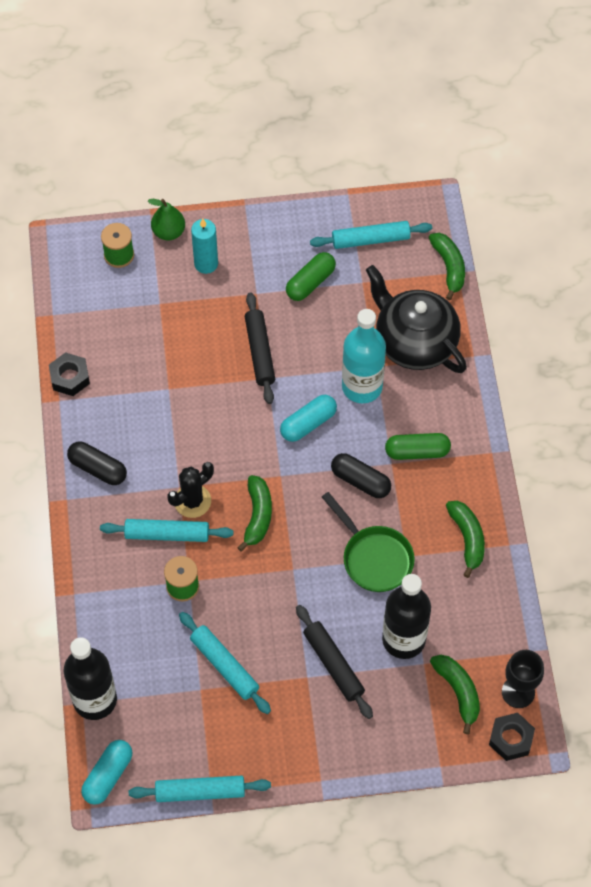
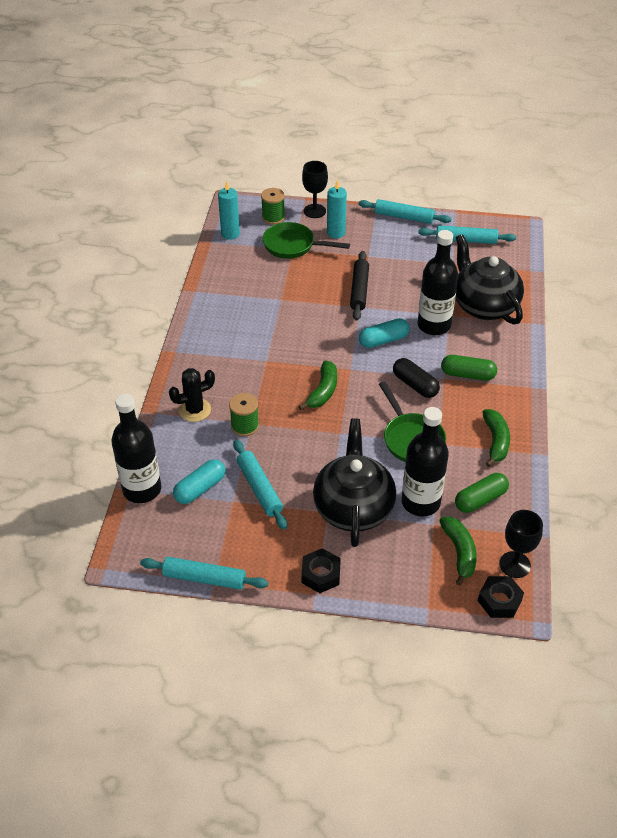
camera: 15 degrees right, 15 degrees down
(70, 377) = (208, 279): black nut -> black nut (321, 574)
(73, 296) = (230, 234): none -> turquoise candle
(98, 468) = (207, 337): black capsule -> none
(108, 776) = (130, 547): turquoise capsule -> turquoise capsule (200, 488)
(158, 298) = (293, 246): none -> green pan
(167, 534) = (245, 389): turquoise rolling pin -> turquoise rolling pin (404, 217)
(169, 232) = (314, 211): green pear -> black goblet
(192, 501) = (273, 371): black cactus -> black cactus (195, 410)
(310, 282) = (412, 257): green capsule -> green capsule (480, 499)
(333, 664) = (353, 507): black rolling pin -> black teapot
(362, 386) = (434, 325): turquoise bottle -> black bottle
(449, 267) = (523, 266): green banana -> none

